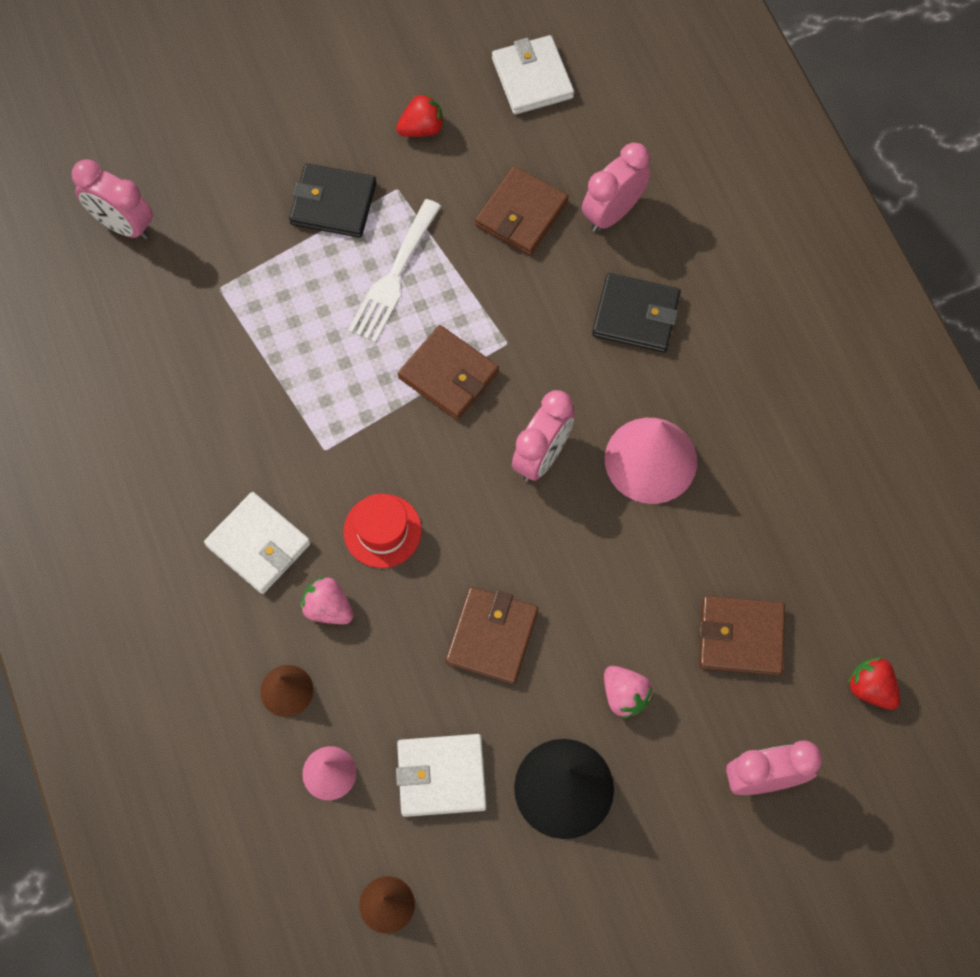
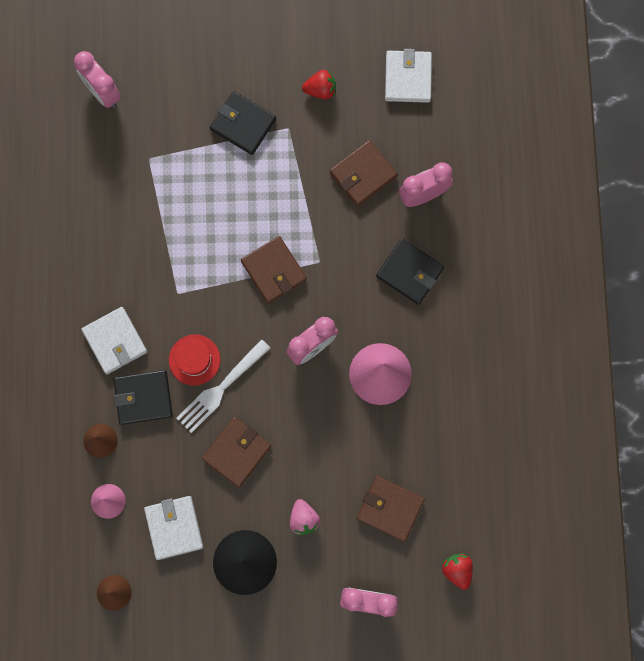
camera: 20 degrees right, 10 degrees up
(328, 608) = (143, 397): pink strawberry -> black wallet
(394, 277) = (264, 190): white fork -> white fork (220, 389)
(441, 776) = (174, 527): white wallet -> white wallet turned 60 degrees clockwise

